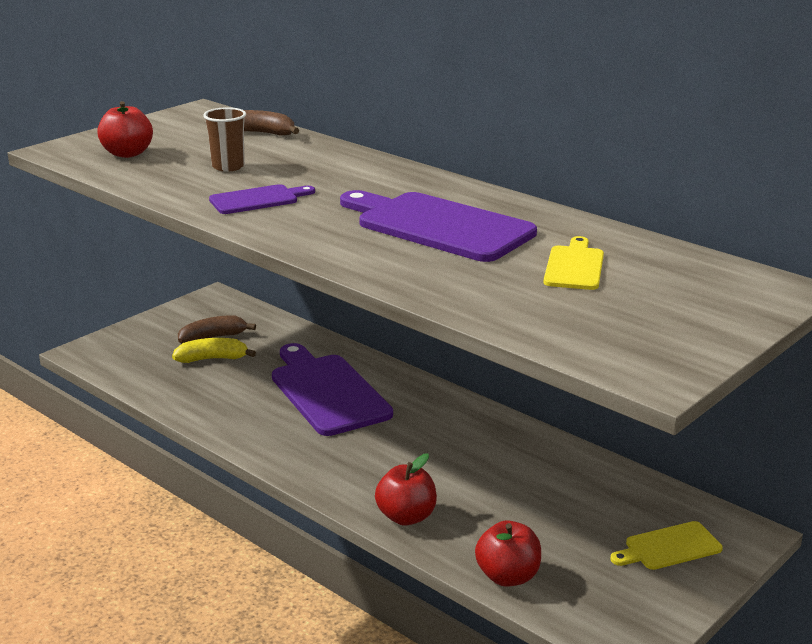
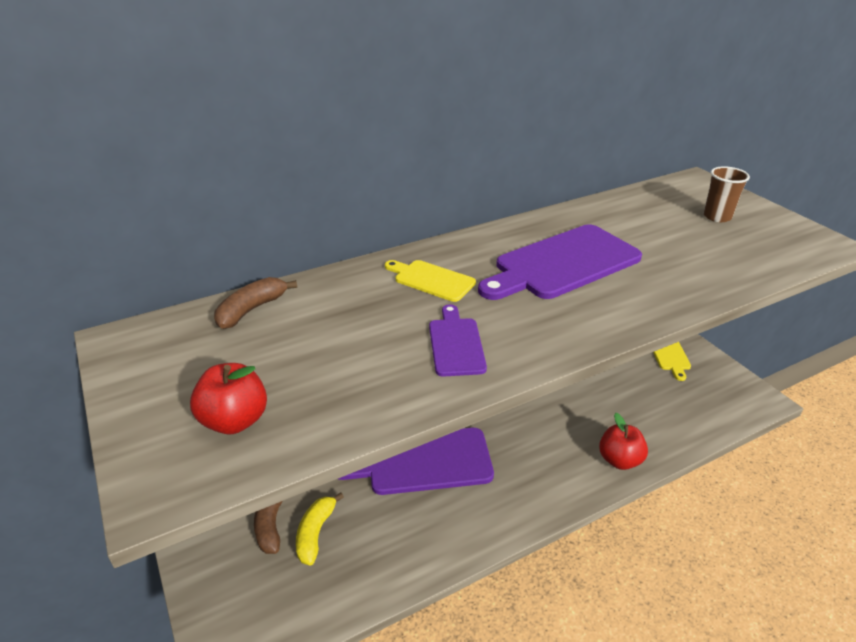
camera: 70 degrees left, 10 degrees up
(228, 166) = (343, 348): brown cup -> brown cup (717, 217)
(508, 576) = (695, 429): red apple -> none
(574, 266) = (655, 230): yellow cutting board -> yellow cutting board (431, 280)

